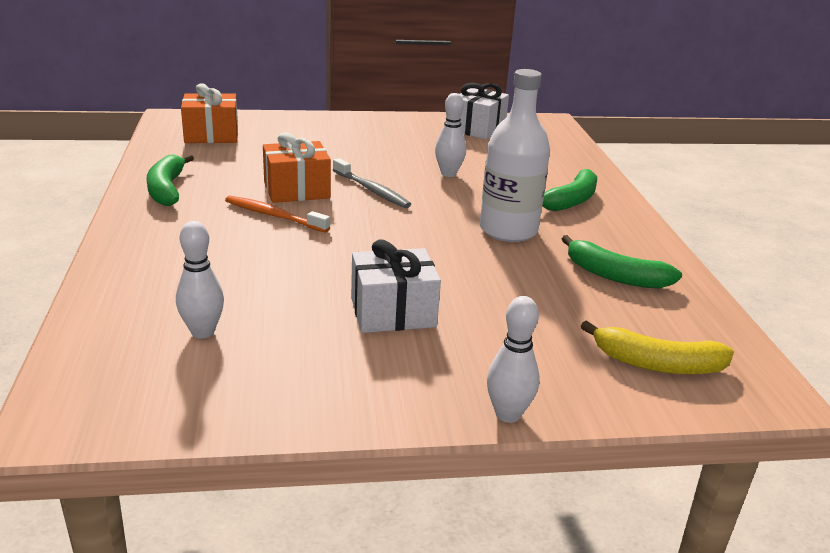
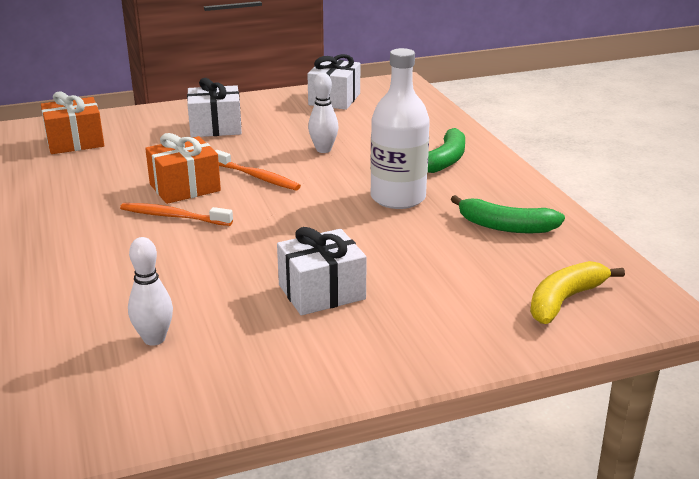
camera: 10 degrees left, 0 degrees up
(167, 189) = (56, 205): green banana -> none
(350, 139) = (215, 127): none -> white gift
(372, 190) = (257, 177): grey toothbrush -> orange toothbrush
(508, 414) = (454, 365): white bowling pin -> none
(657, 364) = (564, 300): yellow banana -> yellow banana turned 135 degrees clockwise

